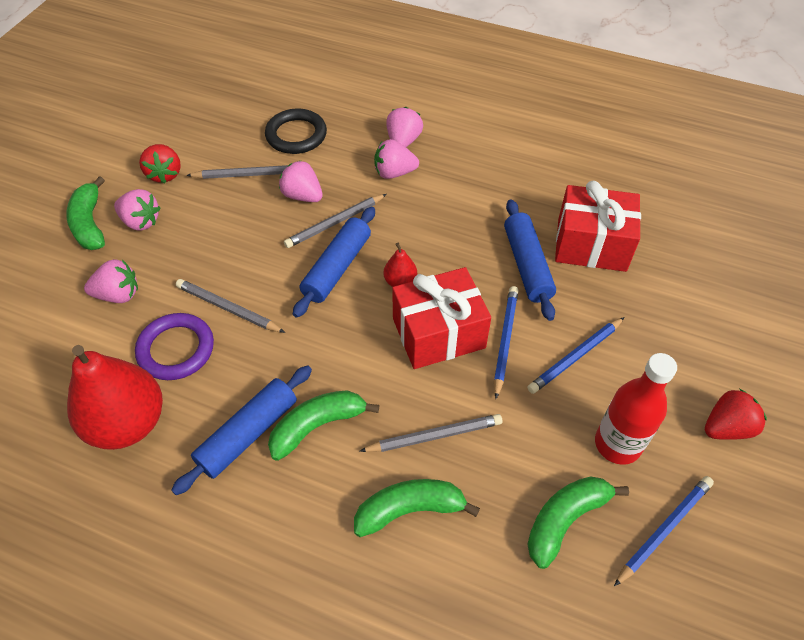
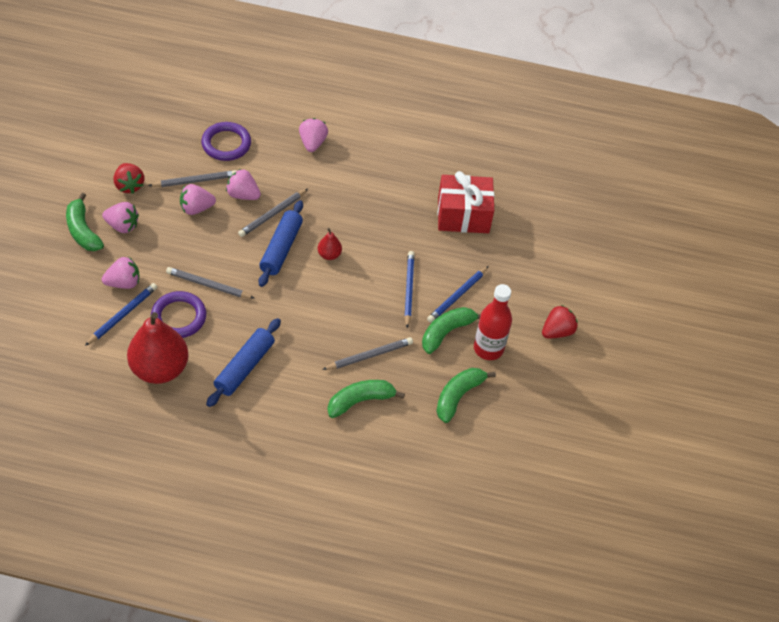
camera: 15 degrees left, 0 degrees up
(296, 135) = (226, 144): black ring -> purple ring
(317, 426) = (290, 357): green banana -> green banana (446, 332)
(394, 173) = (310, 170): pink strawberry -> pink strawberry (196, 208)
(438, 333) = (362, 288): red gift -> none
(527, 265) = (419, 234): blue rolling pin -> none
(664, 529) = (519, 395): blue pencil -> blue pencil (123, 315)

